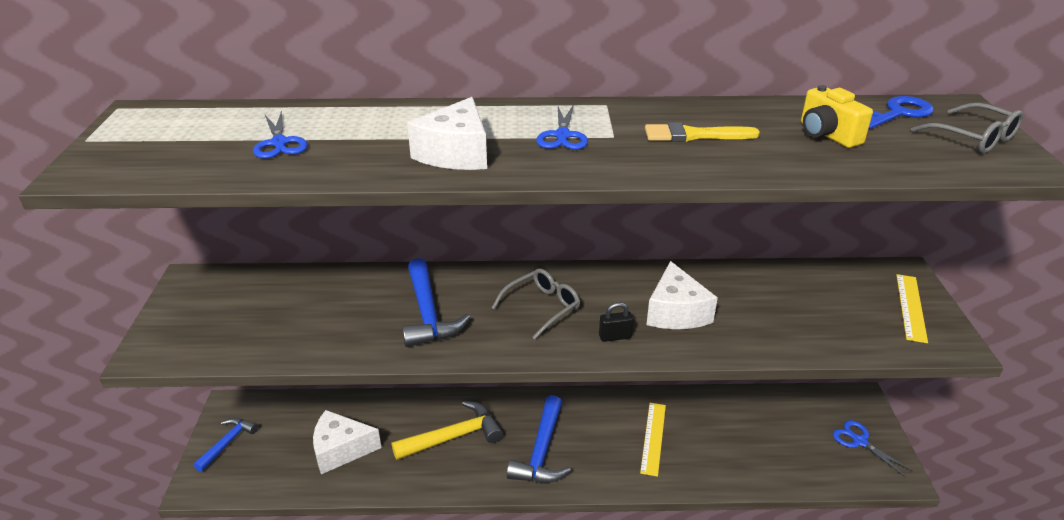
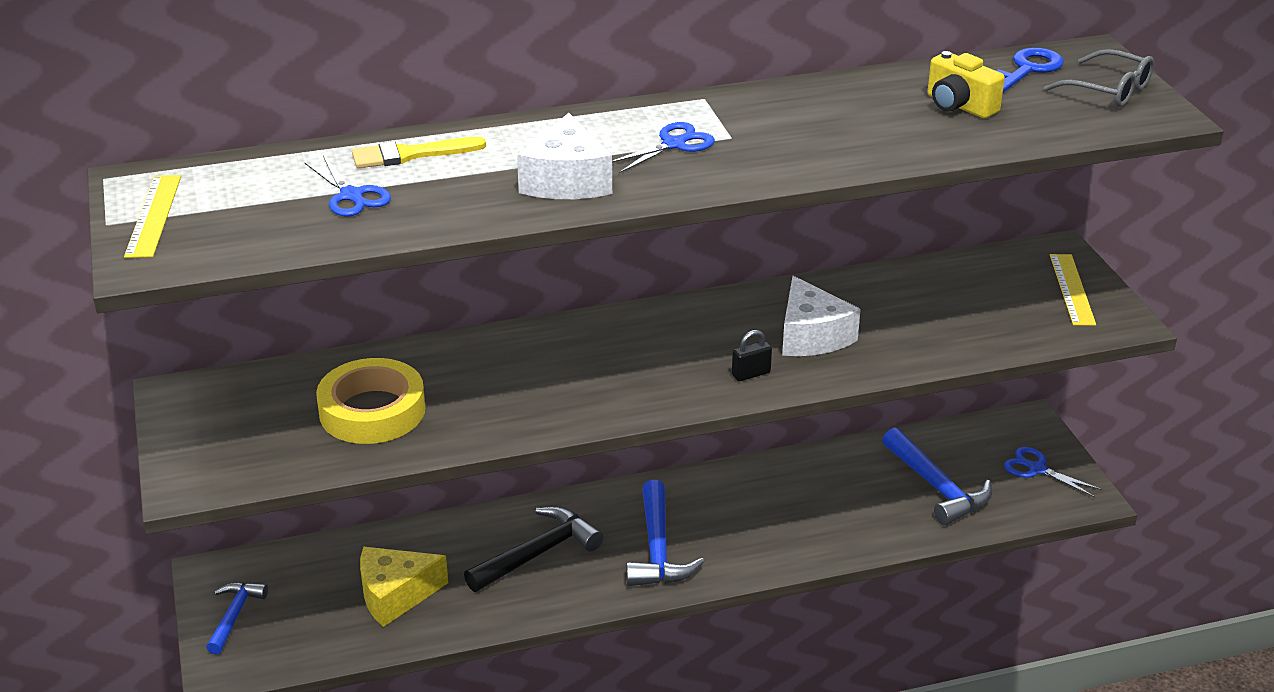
camera: 15 degrees left, 0 degrees up
(313, 316) = (372, 411): none -> yellow tape
(341, 450) = (395, 595): white cheese -> yellow cheese
(428, 314) = (516, 385): blue hammer -> blue hammer (937, 487)
(454, 436) = (538, 553): yellow hammer -> black hammer
(542, 307) = (651, 355): grey glasses -> none
(562, 136) = (674, 144): blue scissors -> blue scissors turned 120 degrees counterclockwise
(653, 438) = (791, 509): yellow ruler -> yellow ruler (153, 215)
(694, 135) = (818, 124): yellow brush -> yellow brush (411, 154)

